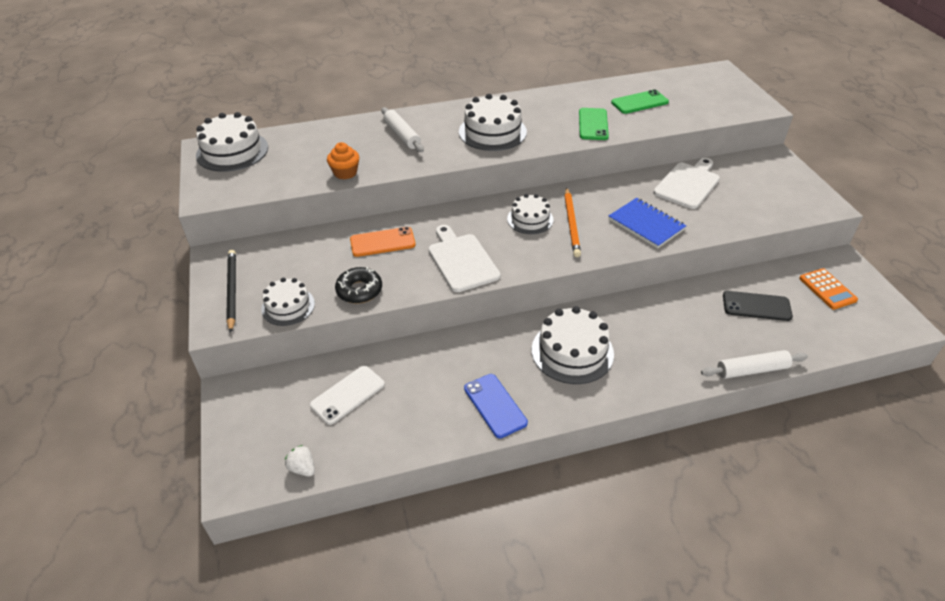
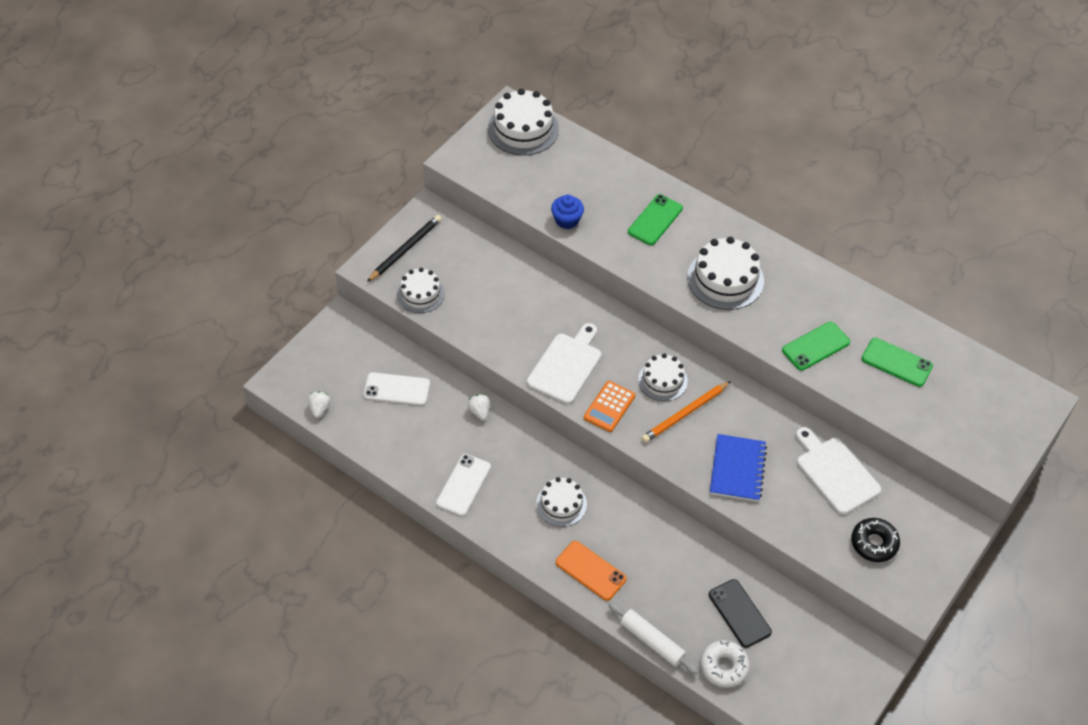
camera: 50 degrees right, 10 degrees up
(345, 173) = (567, 220): orange cupcake -> blue cupcake
(359, 290) = (474, 324): black donut -> black donut (874, 543)
(382, 242) = (539, 300): orange phone -> orange phone (590, 570)
(402, 135) = (655, 220): white rolling pin -> green phone
(431, 351) = (479, 411): none -> white strawberry
(495, 405) = (463, 485): blue phone -> white phone
(572, 351) = (561, 504): white cake -> white cake, size x0.63
(688, 184) = (835, 473): white cutting board -> white cutting board turned 120 degrees counterclockwise
(802, 341) = (724, 666): none -> white donut
(827, 289) = (818, 662): orange calculator -> orange calculator (609, 407)

